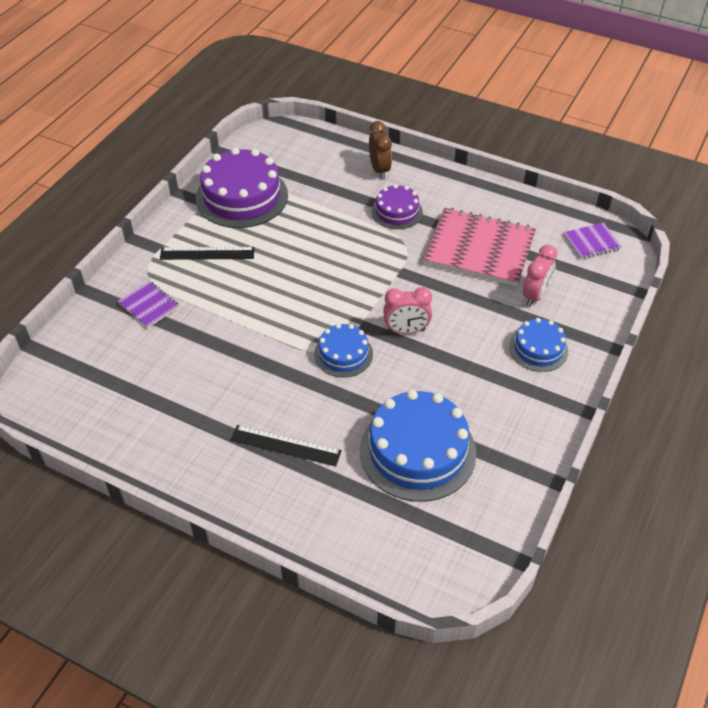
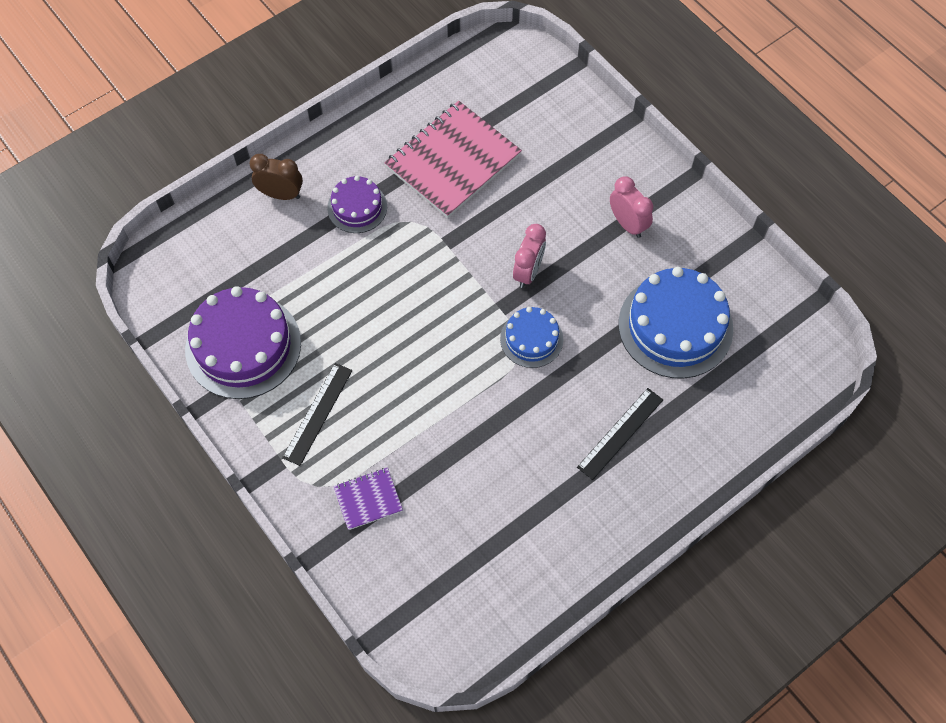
camera: 65 degrees left, 15 degrees up
(535, 295) = (538, 146): pink clock -> pink clock (627, 224)
(538, 349) = (604, 176): blue cake -> none
(591, 242) = (495, 67): purple notebook -> none

